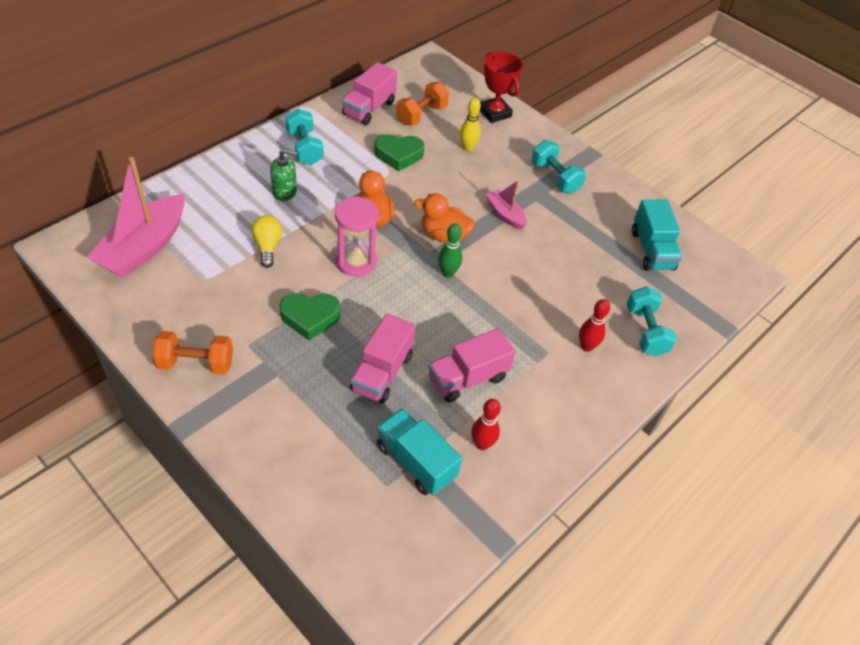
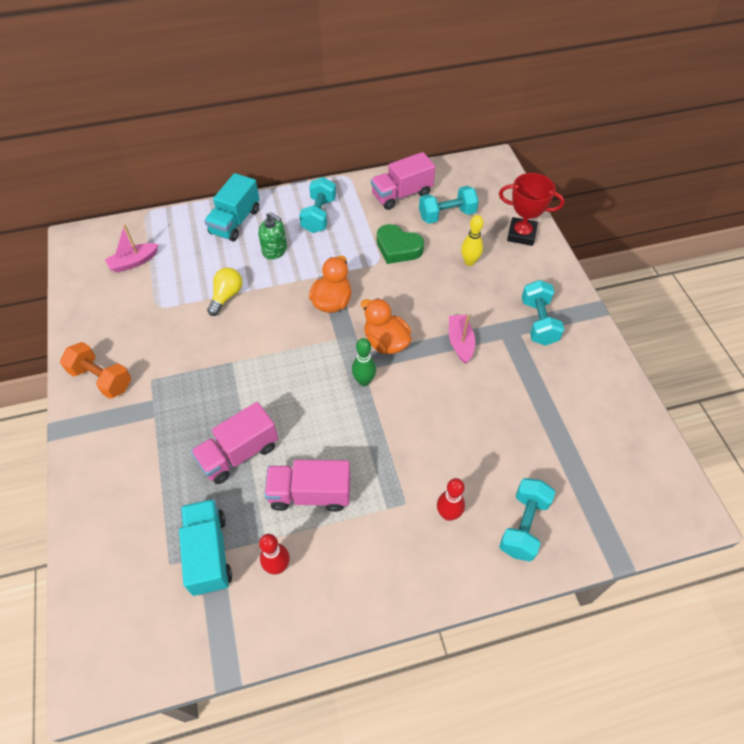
camera: 35 degrees right, 5 degrees up
(144, 247) = (134, 262): pink boat -> pink boat, size x0.51
(310, 317) = (215, 375): green heart -> none
(356, 261) = (289, 338): pink hourglass -> none
(421, 115) = (447, 215): orange dumbbell -> turquoise dumbbell
(494, 113) = (521, 234): red trophy -> red trophy turned 75 degrees counterclockwise
(652, 250) = (593, 439): turquoise truck -> turquoise truck (235, 221)

